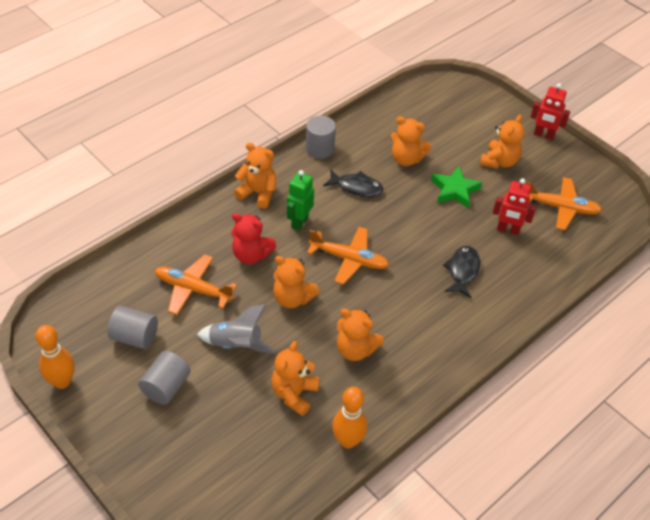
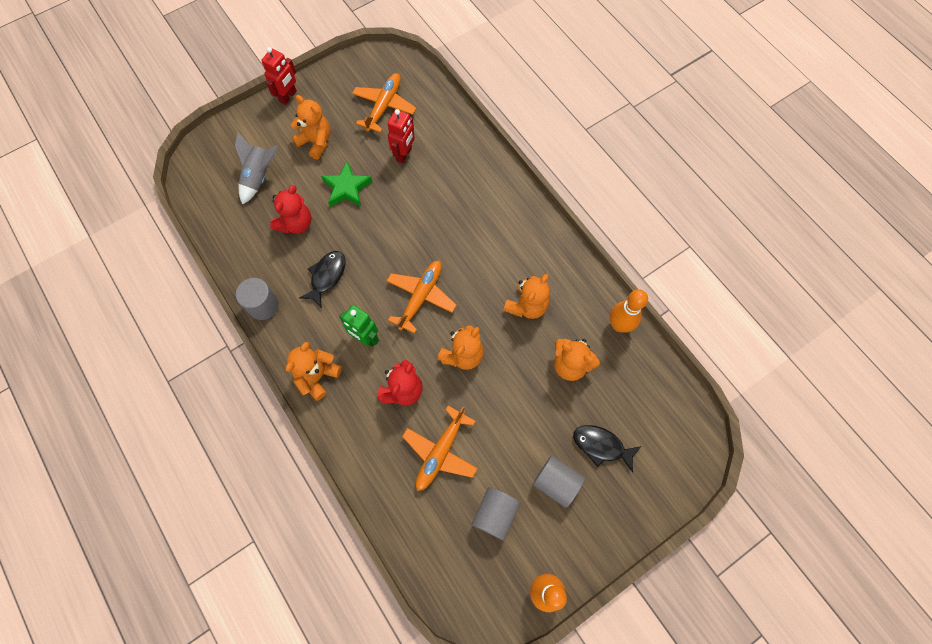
camera: 80 degrees left, 20 degrees up
(236, 345) = (513, 412): grey rocket -> grey rocket (260, 177)
(406, 159) = (296, 223): orange teddy bear -> red teddy bear
(462, 271) = (447, 201): black fish -> black fish (601, 446)

